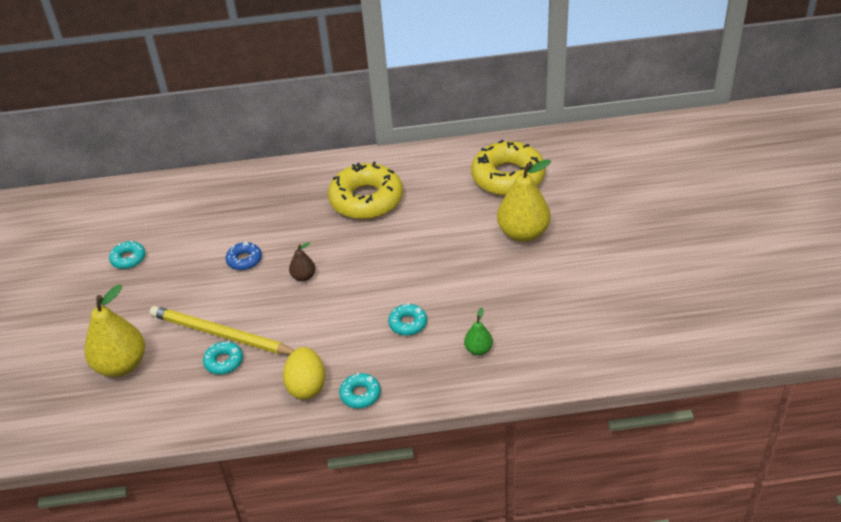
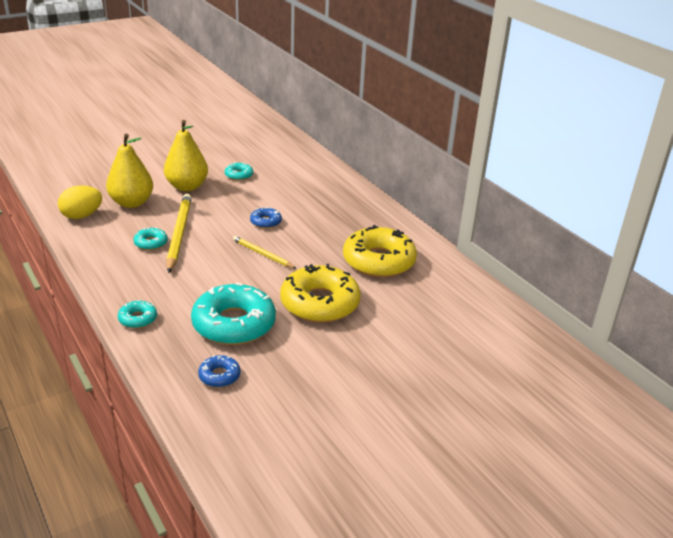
camera: 60 degrees right, 10 degrees down
(303, 277) = (262, 254): brown pear -> yellow pencil
(306, 386) = (138, 288): yellow egg -> yellow egg (82, 216)
(408, 323) = (234, 324): turquoise donut -> turquoise donut, size x2.18
(478, 349) = (219, 376): green pear -> blue donut
(508, 177) = (478, 338): yellow donut -> yellow donut (320, 303)
(523, 233) = (400, 368): yellow pear -> yellow pear (187, 186)

